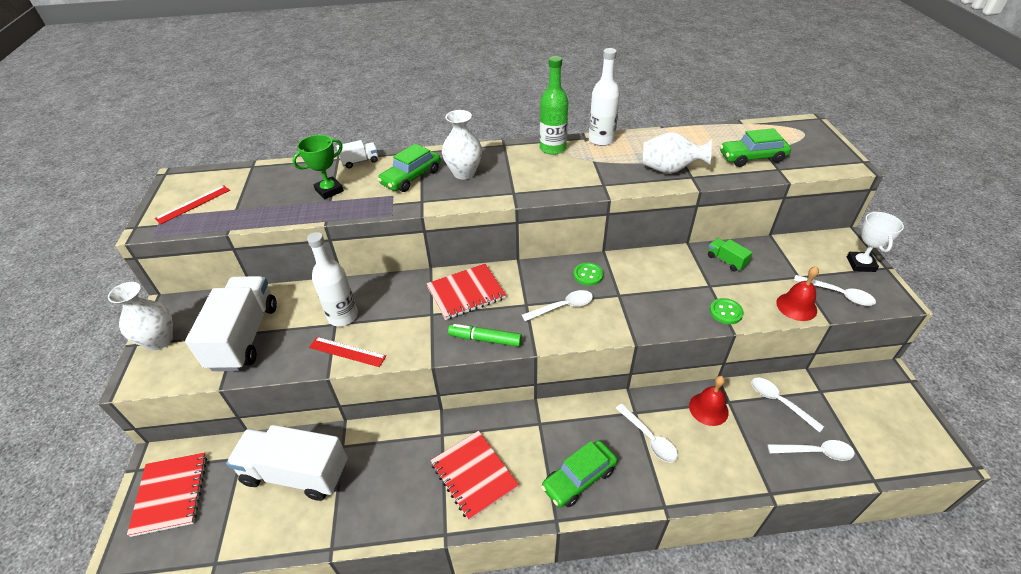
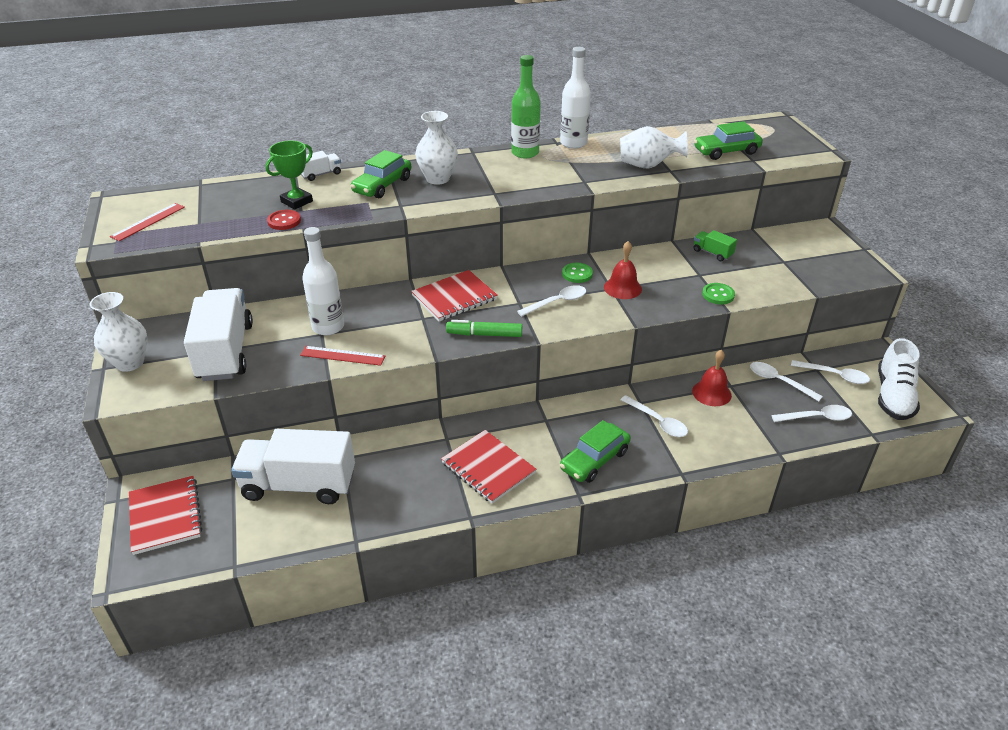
camera: 10 degrees left, 5 degrees down
(311, 212) = (284, 221): none -> red button
(796, 306) = (784, 285): red bell -> red bell (622, 288)
(838, 294) = (821, 273): white spoon -> white spoon (834, 375)
(860, 264) = (840, 247): white trophy -> none
(901, 434) = (893, 396): none -> white shoe

